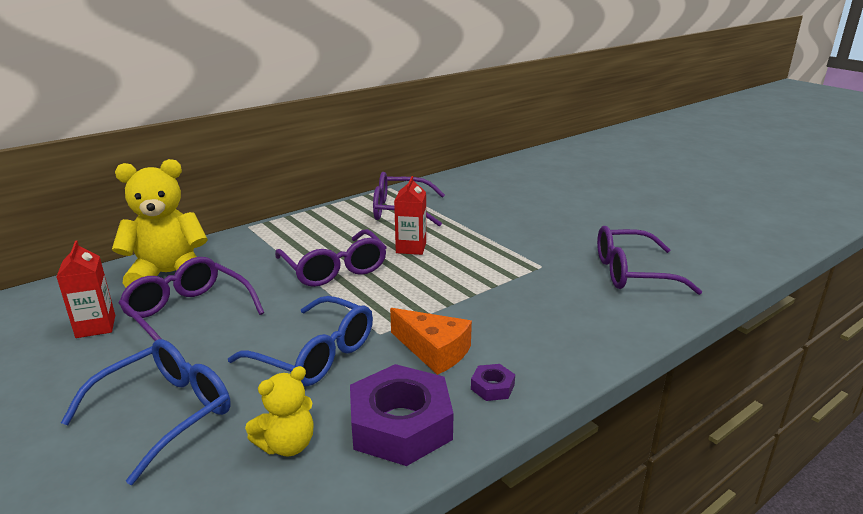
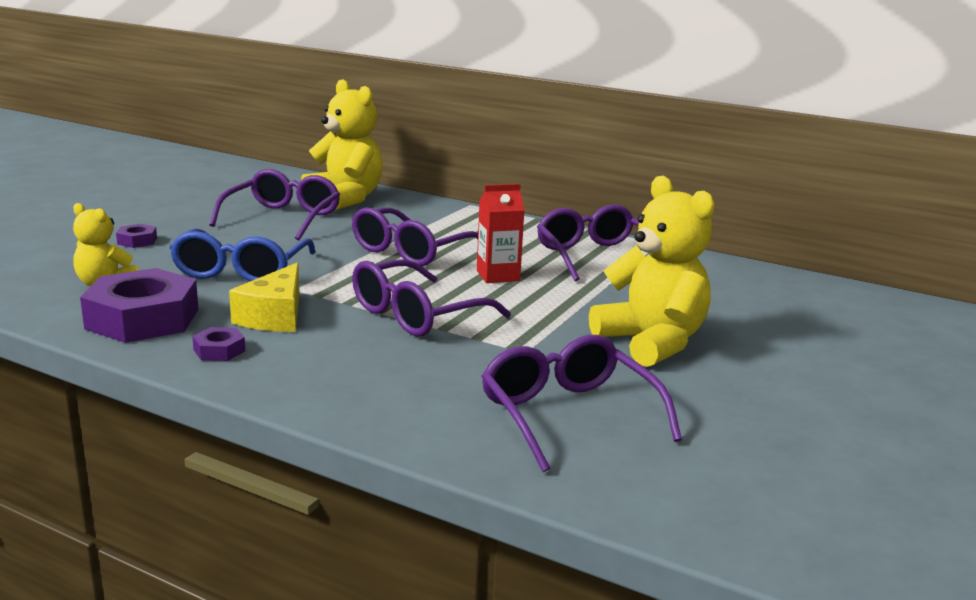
camera: 65 degrees right, 5 degrees down
(96, 326) = (245, 198): red carton -> none
(166, 413) = (137, 241): blue glasses -> purple nut
(434, 351) = (275, 316): orange cheese -> yellow cheese
(465, 291) = (416, 315): none -> purple glasses
(544, 228) = (651, 342): none -> yellow teddy bear

